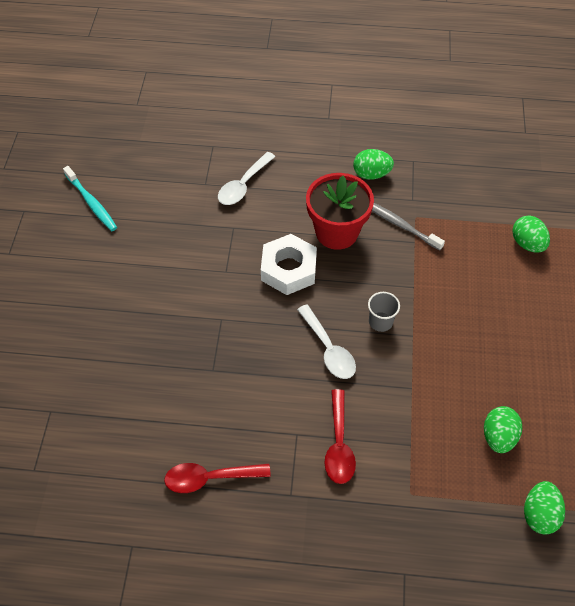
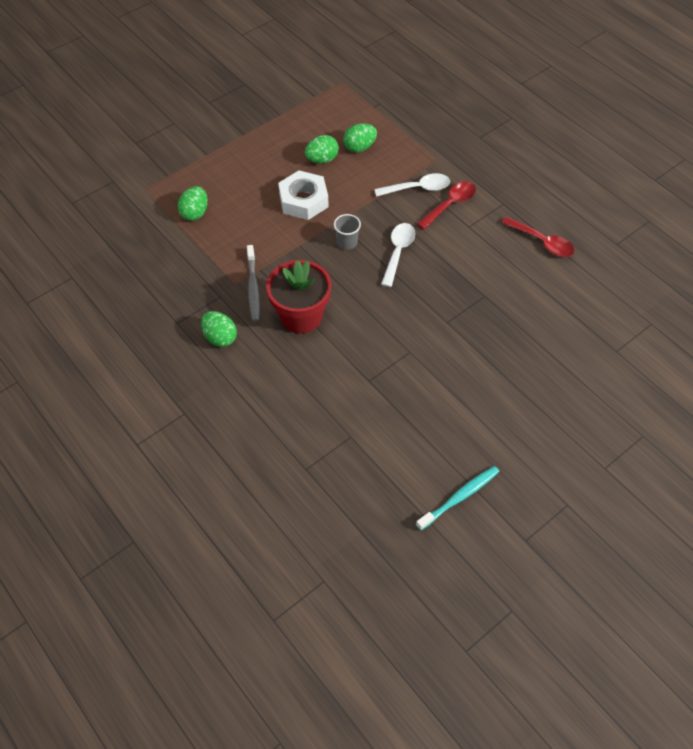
camera: 135 degrees left, 0 degrees up
(92, 203) = (460, 497): turquoise toothbrush -> turquoise toothbrush turned 45 degrees clockwise
(243, 185) = (323, 409): white spoon -> white spoon (418, 188)
(288, 269) = (365, 318): white nut -> white nut (303, 200)
(539, 514) = (384, 110): green egg -> green egg (322, 159)

